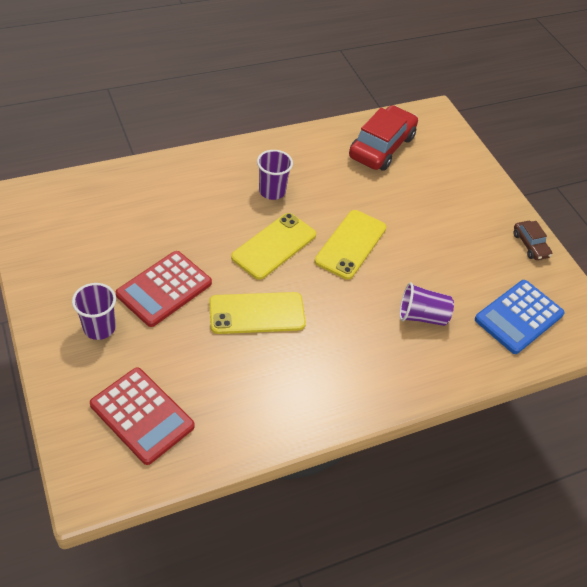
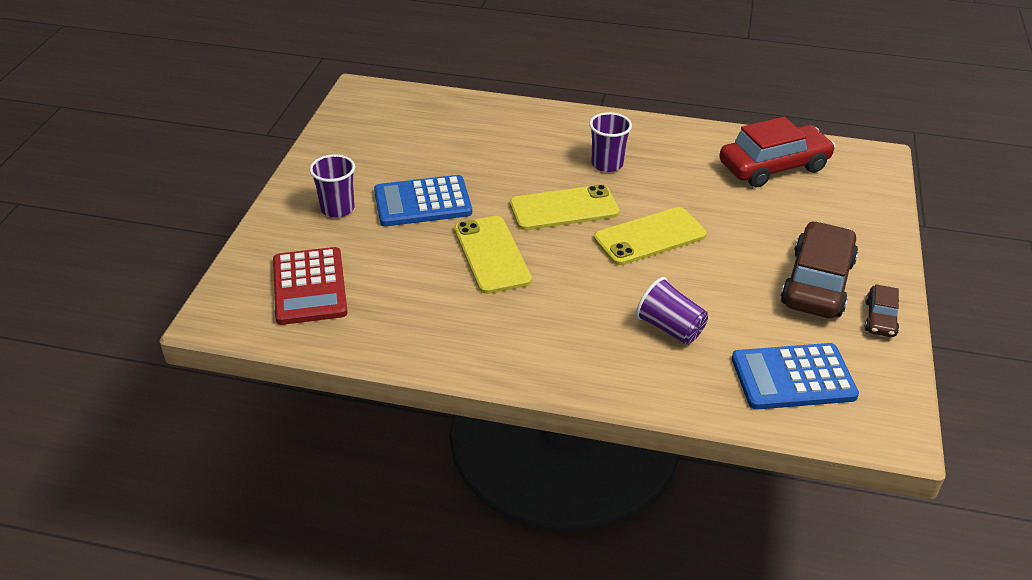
camera: 40 degrees right, 10 degrees down
(164, 289) = (422, 202): red calculator -> blue calculator
(257, 313) = (492, 255): yellow phone -> yellow phone turned 45 degrees clockwise
(477, 234) = (817, 283): none -> brown car

